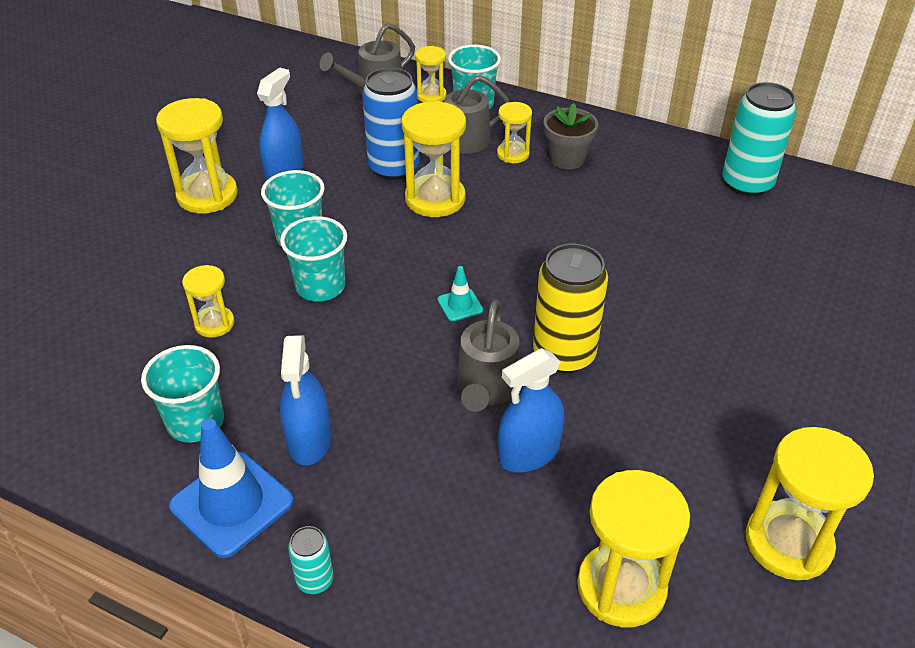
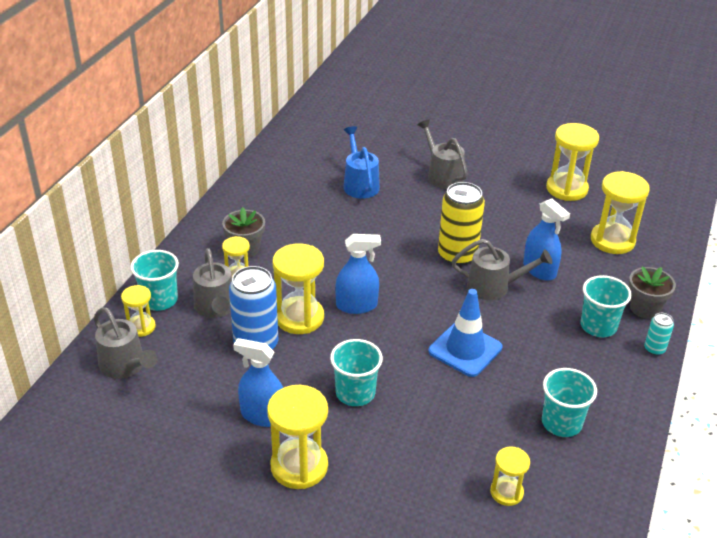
camera: 95 degrees left, 5 degrees down
(214, 323) = (464, 430): yellow hourglass -> yellow hourglass (506, 492)
(232, 504) = (619, 392): blue traffic cone -> blue traffic cone (465, 349)
(309, 440) = (559, 363): blue spray bottle -> blue spray bottle (356, 305)
(320, 286) = (412, 374): turquoise cup -> turquoise cup (598, 326)
(420, 593) = (644, 308): none -> grey flower pot
(460, 305) = (420, 300): turquoise traffic cone -> none
(735, 261) = (359, 184): none -> blue watering can
(747, 183) = (277, 171): turquoise can -> none
(787, 358) = (442, 175): none -> grey watering can

